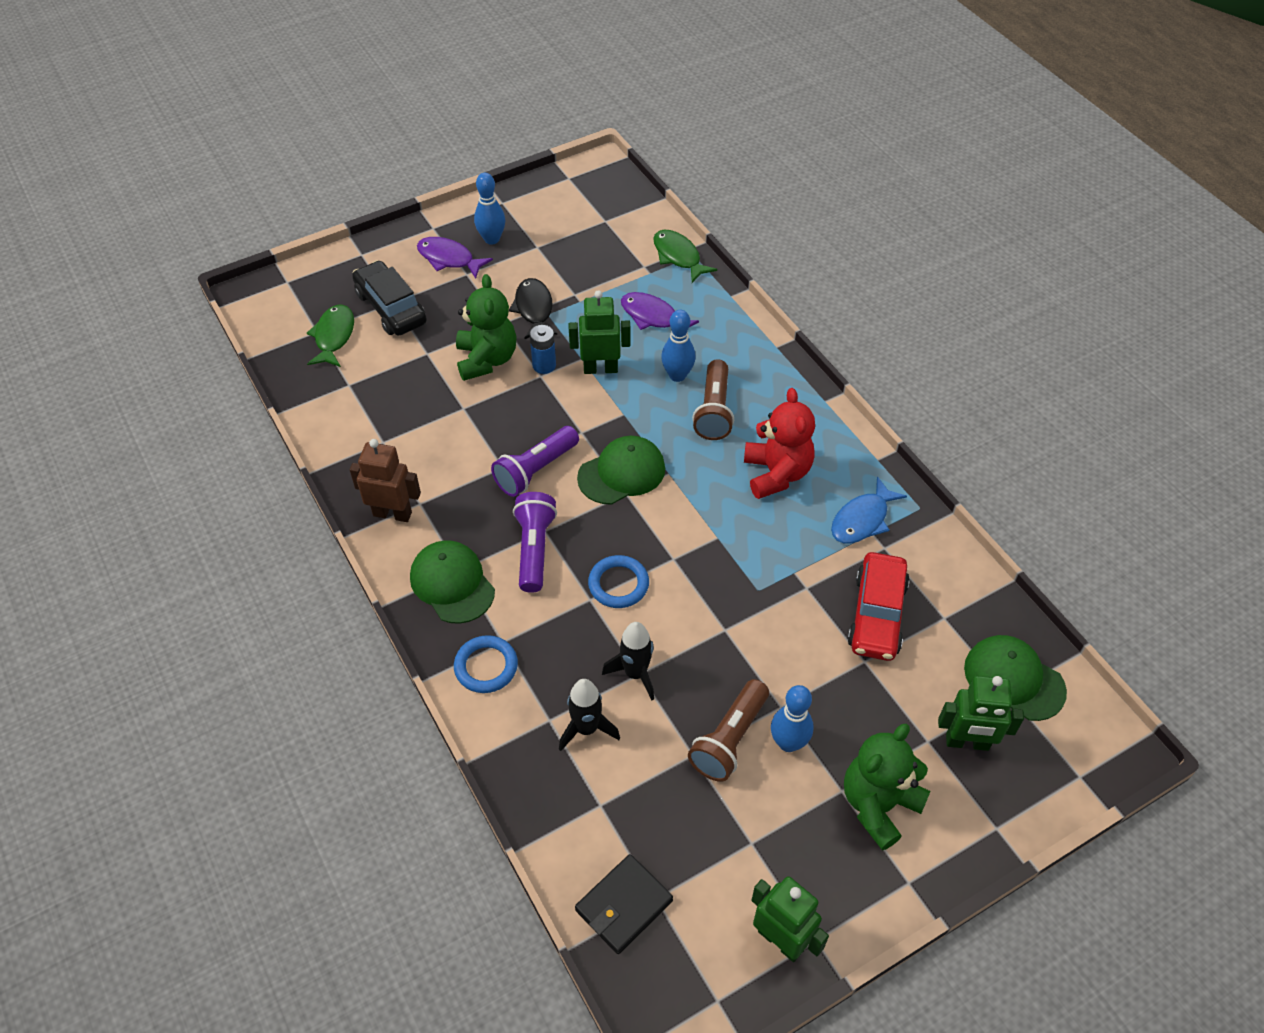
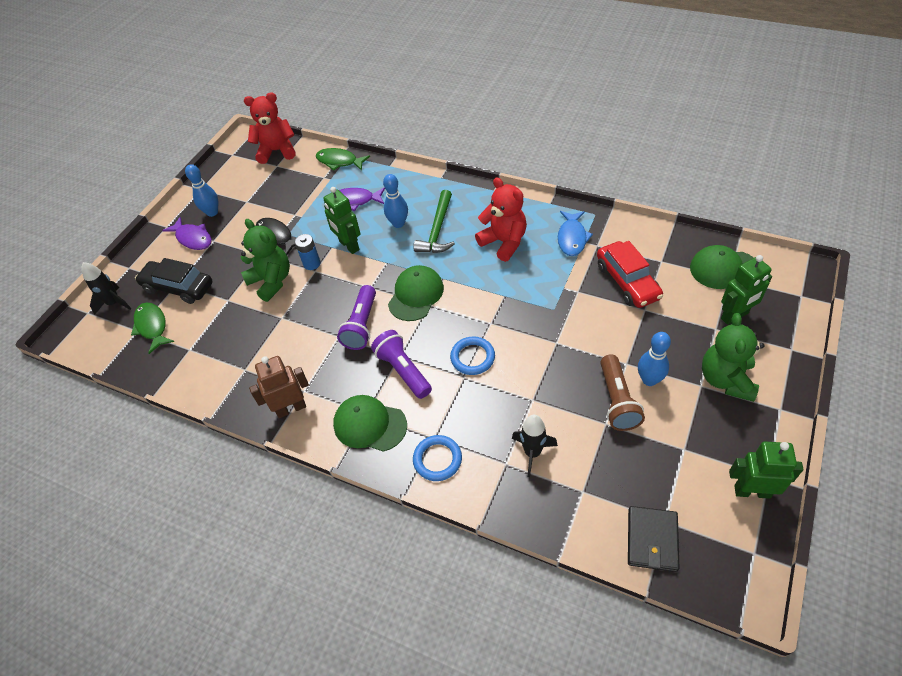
camera: 30 degrees left, 0 degrees up
(448, 259) = (193, 238): purple fish -> purple fish turned 135 degrees counterclockwise
(600, 368) = (349, 246): green robot -> green robot turned 90 degrees counterclockwise
(620, 202) = (277, 151): none -> red teddy bear
(635, 673) = (530, 401): black rocket -> black rocket (114, 303)
(714, 411) = (437, 230): brown flashlight -> green hammer

